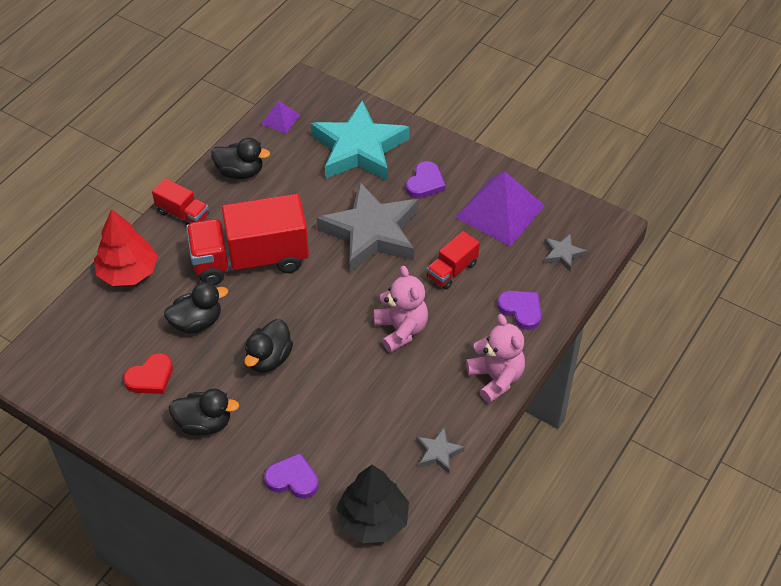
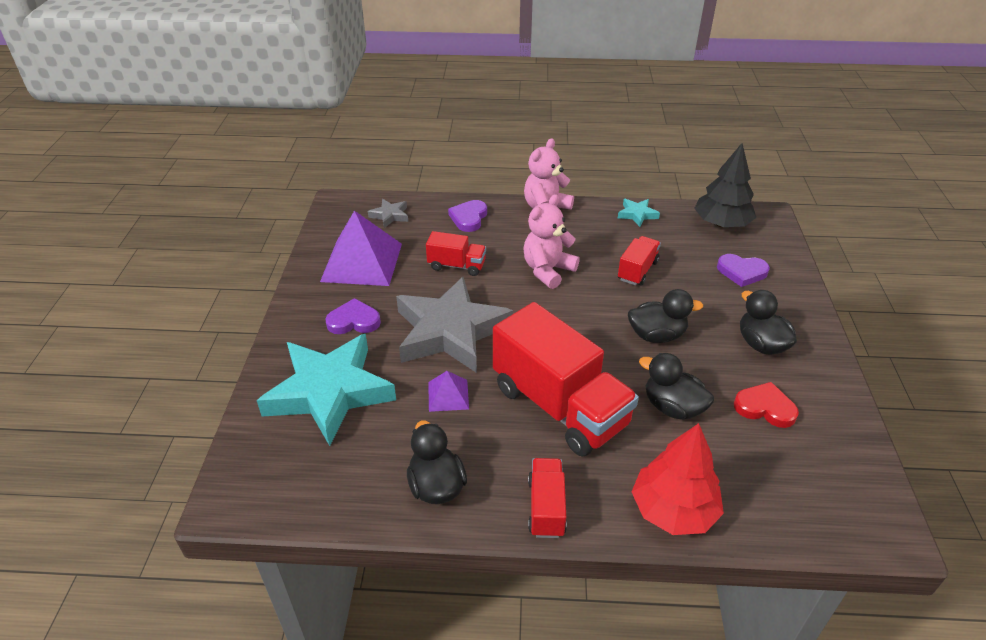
camera: 120 degrees left, 10 degrees down
(280, 119) = (314, 494): purple pyramid -> purple pyramid (448, 395)
(293, 479) = (741, 272): purple heart -> purple heart turned 60 degrees counterclockwise
(354, 396) = (637, 271): none -> red truck
(438, 453) = (637, 214): grey star -> turquoise star

